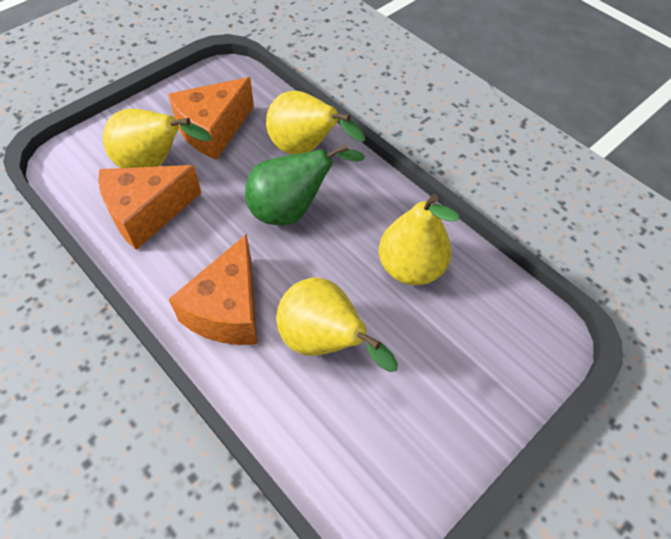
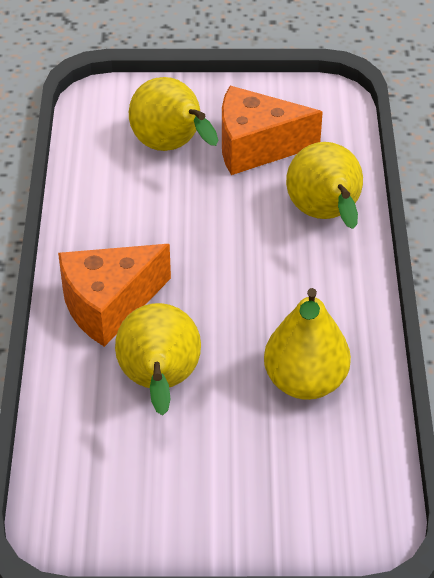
camera: 45 degrees right, 10 degrees down
(147, 213) = (124, 185): orange cheese -> none
(291, 210) = (251, 261): green pear -> none

